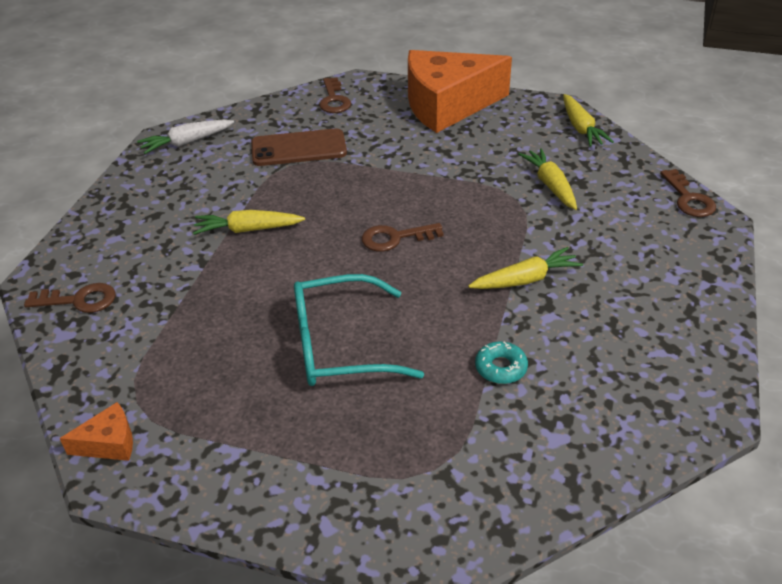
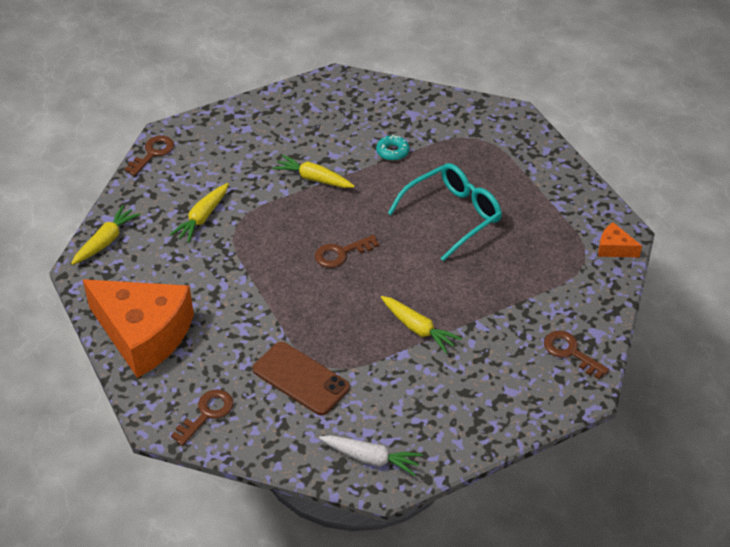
camera: 135 degrees left, 5 degrees up
(339, 345) = (452, 215): turquoise glasses -> turquoise glasses turned 75 degrees counterclockwise
(395, 238) = (341, 253): brown key -> brown key turned 120 degrees clockwise

